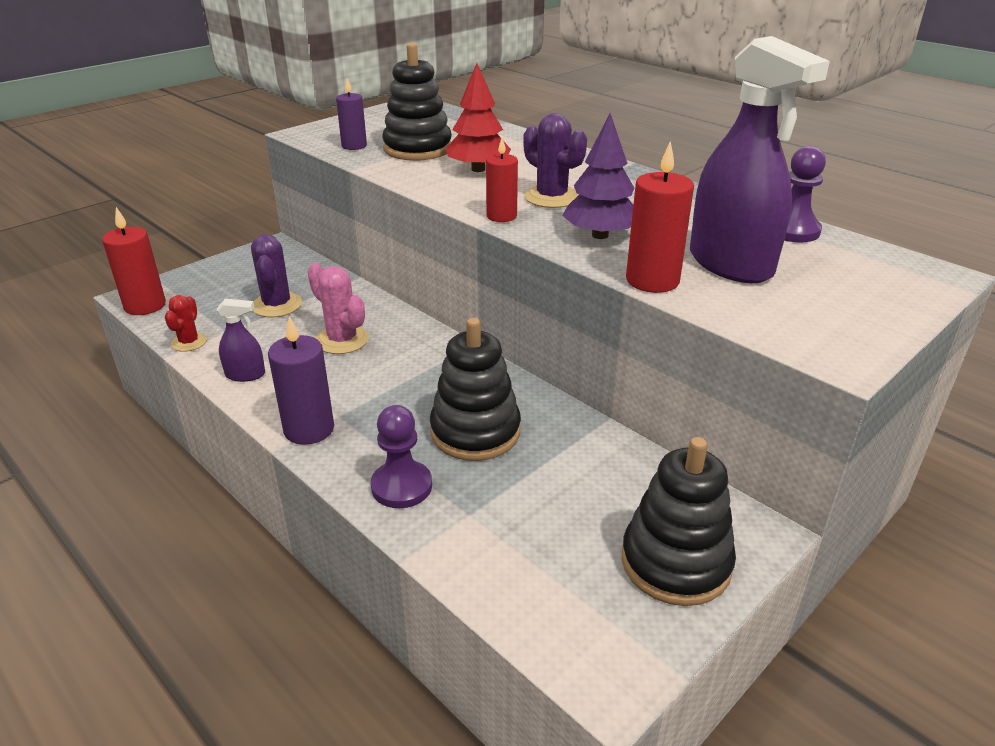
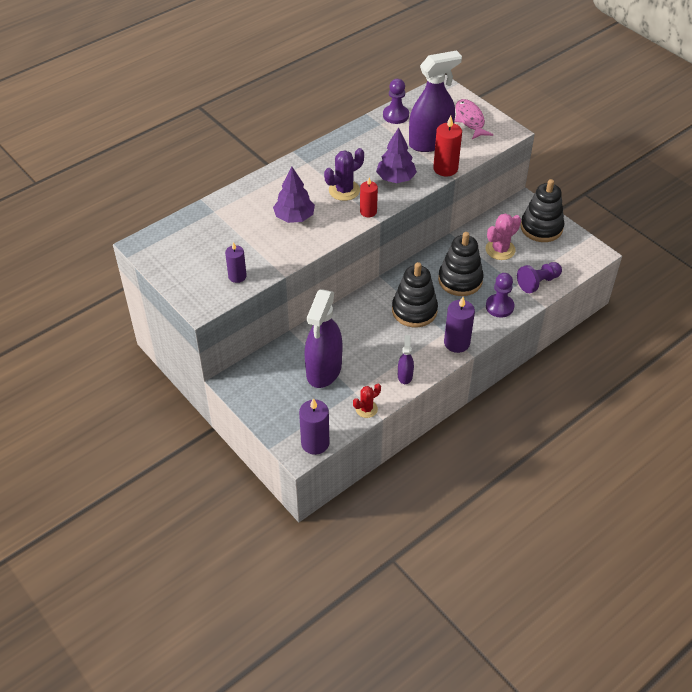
camera: 85 degrees left, 15 degrees up
(145, 305) = (315, 443): red candle -> purple candle
(189, 342) = (366, 409): red cactus -> red cactus turned 45 degrees counterclockwise
(277, 305) = (324, 370): purple cactus -> purple spray bottle
(342, 340) = (371, 334): pink cactus -> pink cactus (500, 250)
(417, 149) = (250, 244): black stacking toy -> black stacking toy (414, 310)
(478, 169) = (294, 217): red tree -> purple tree
(479, 551) = (538, 282): none -> purple pawn
(844, 306) = (470, 120): none -> pink fish

